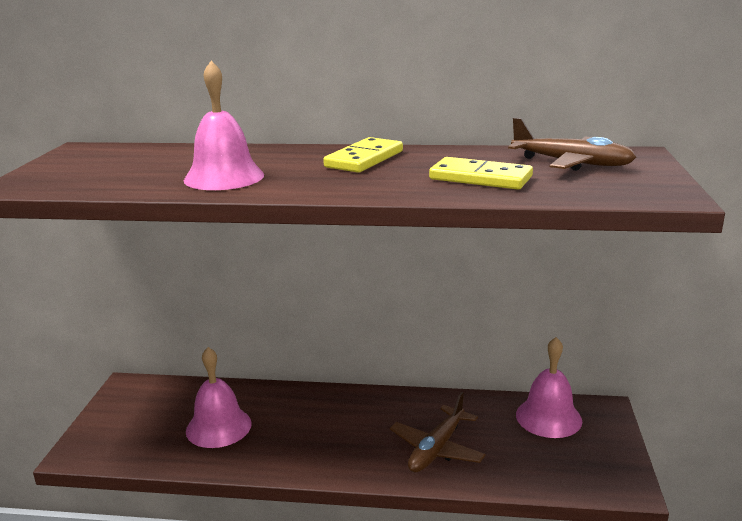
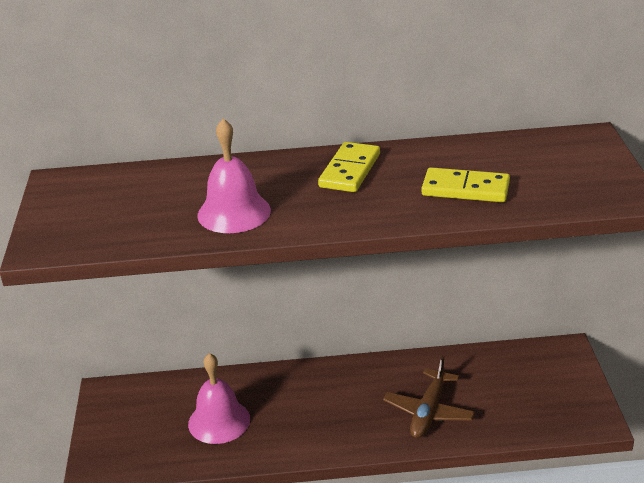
camera: 10 degrees left, 10 degrees up
(548, 417) = (519, 365): pink bell -> none
(572, 163) = (537, 158): brown plane -> none

